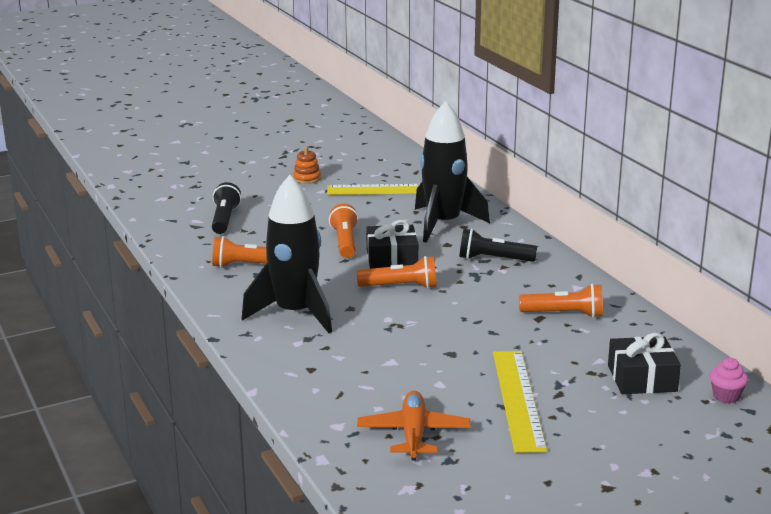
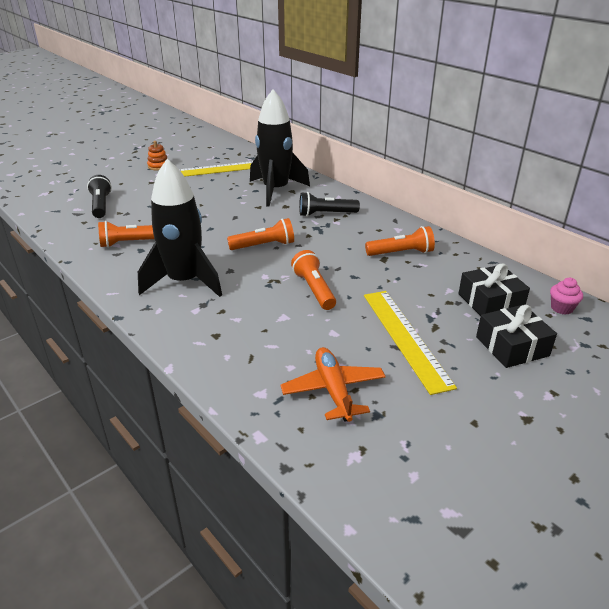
camera: 15 degrees left, 10 degrees up
(345, 242) = (205, 214): orange flashlight -> orange flashlight (314, 289)
(392, 258) = (247, 223): black gift -> black gift (512, 346)

